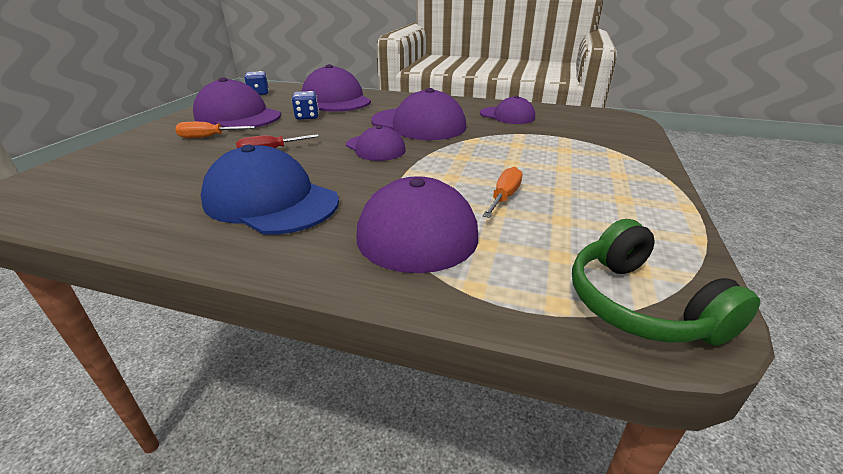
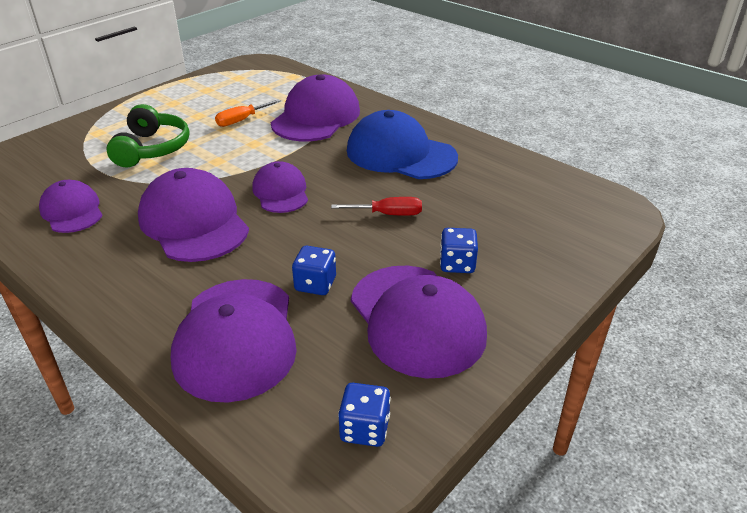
camera: 155 degrees left, 5 degrees up
(208, 137) = (457, 264): orange screwdriver -> blue dice
(271, 201) = (400, 154): blue cap -> blue cap turned 150 degrees clockwise
(640, 305) = (261, 69): green headphones -> green headphones (152, 149)

